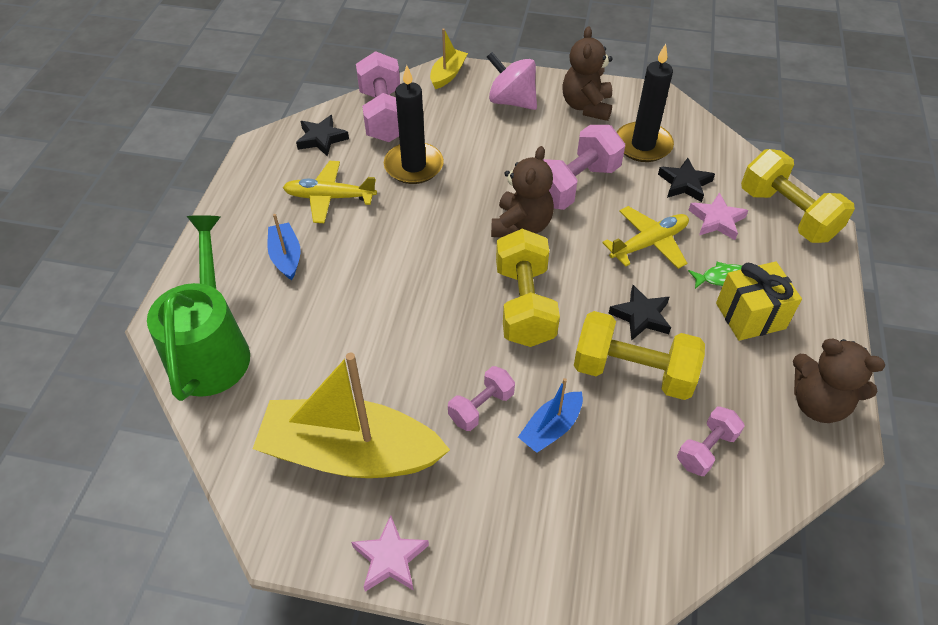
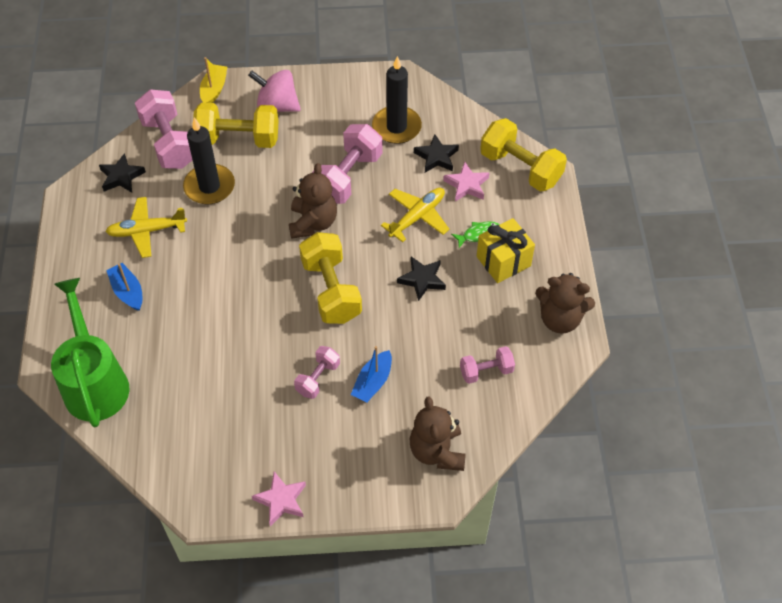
camera: 15 degrees left, 5 degrees up
(350, 453) = (230, 435): yellow boat -> none
(586, 106) = (342, 99): brown teddy bear -> brown teddy bear (437, 451)
(633, 372) = (424, 325): yellow dumbbell -> yellow dumbbell (238, 139)
(706, 449) = (486, 371): pink dumbbell -> pink dumbbell turned 45 degrees clockwise

